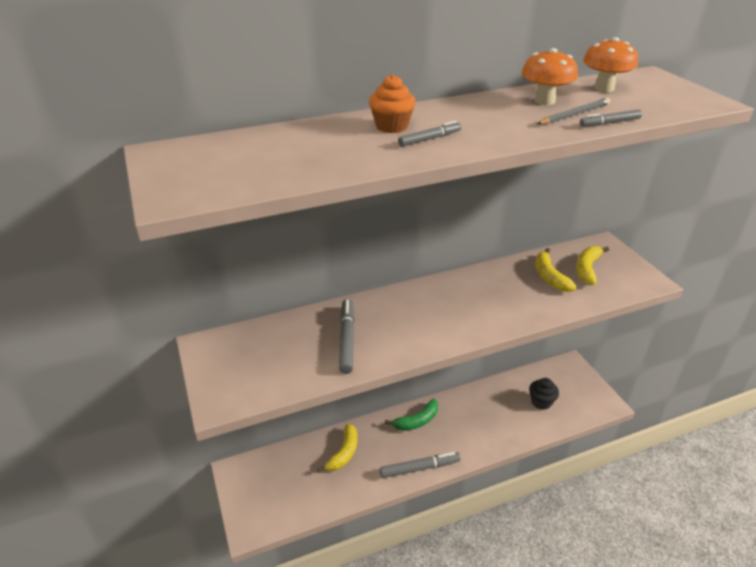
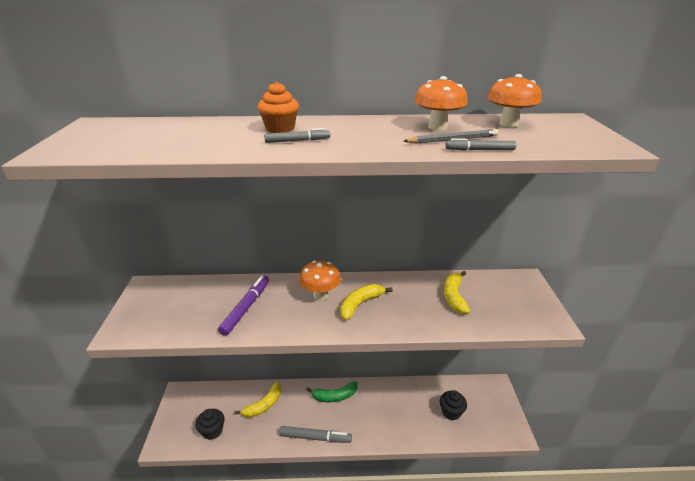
camera: 20 degrees right, 5 degrees down
(301, 497) = (212, 431): none -> black cupcake
(346, 339) = (246, 308): grey marker -> purple marker
(417, 306) = (320, 295): none -> orange mushroom
(587, 269) = (495, 297): yellow banana -> yellow banana (360, 304)

